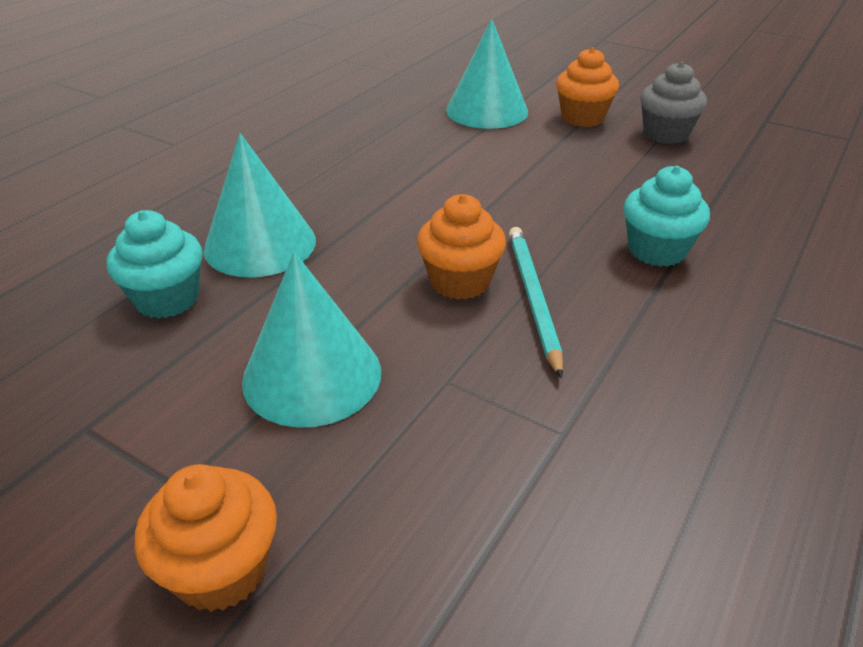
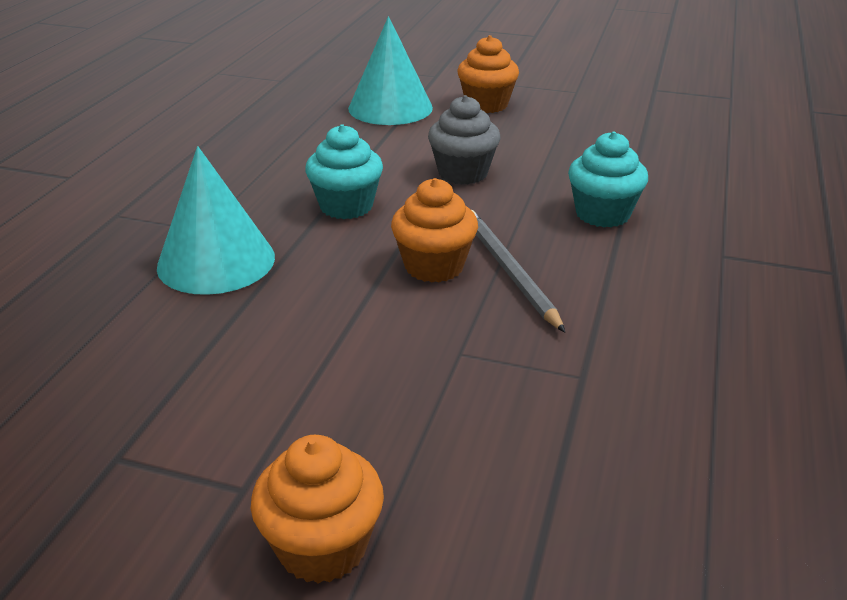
camera: 15 degrees left, 5 degrees down
(167, 299) = (142, 326): turquoise cupcake -> turquoise cupcake (346, 206)
(312, 375) = (329, 370): turquoise cone -> none
(533, 298) = (508, 270): turquoise pencil -> grey pencil
(665, 134) = (570, 111): grey cupcake -> grey cupcake (463, 173)

